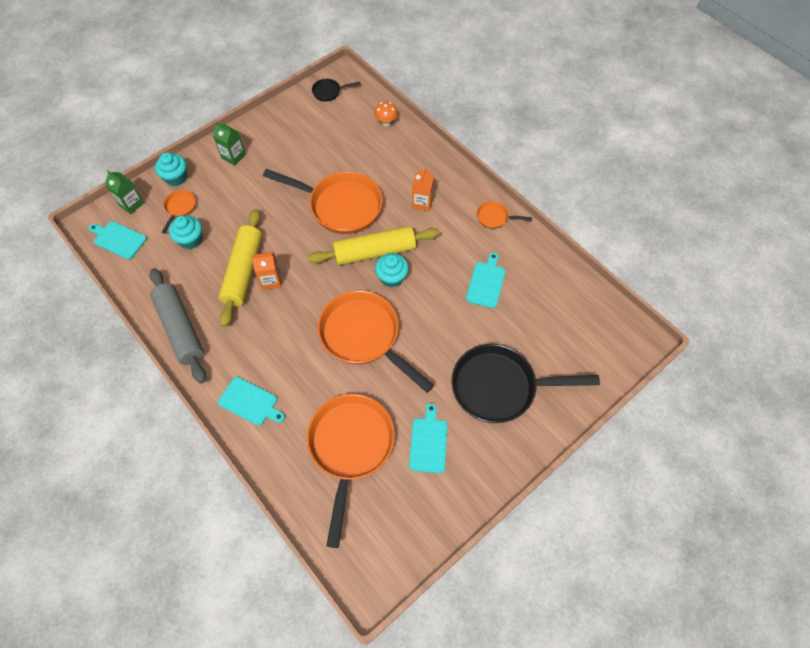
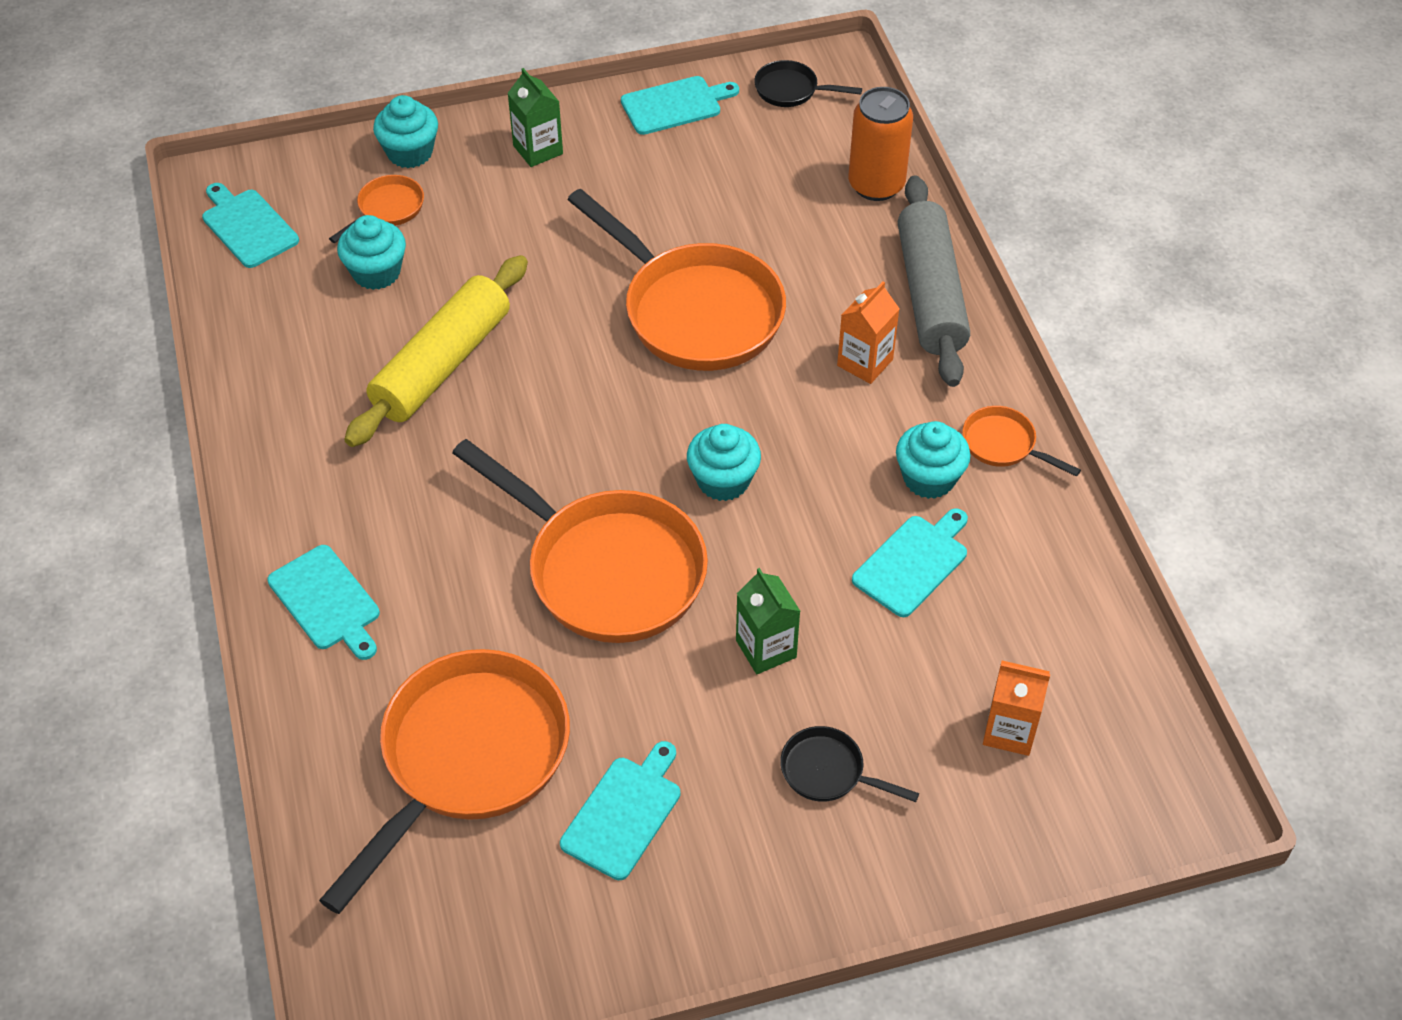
camera: 25 degrees right, 10 degrees down
(131, 204) = (304, 172): green carton -> green carton (766, 649)
(180, 329) = (272, 423): grey rolling pin -> grey rolling pin (930, 294)
(271, 280) = (485, 399): orange carton -> orange carton (1009, 731)
(283, 115) = (675, 105): none -> turquoise cutting board
(364, 336) = (606, 569): orange pan -> orange pan turned 150 degrees clockwise
(374, 252) = (715, 420): yellow rolling pin -> none
(386, 122) = (876, 185): orange mushroom -> orange can
(473, 243) = (929, 478): none -> turquoise cupcake
(500, 387) = (828, 772): black pan -> black pan, size x0.44

